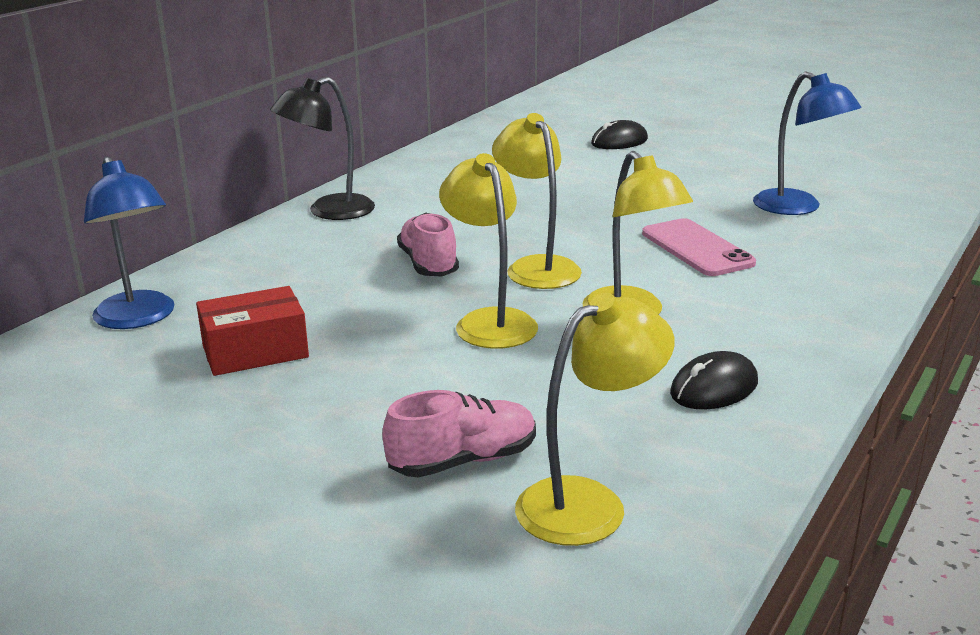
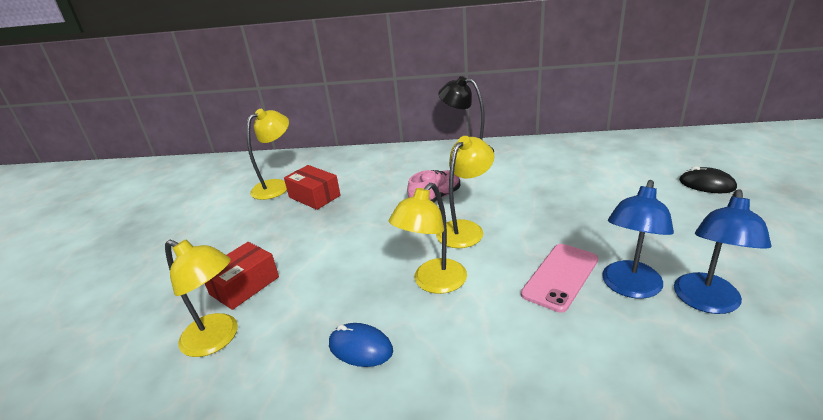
camera: 65 degrees right, 5 degrees up
(139, 318) = (326, 163): blue lamp -> blue lamp (629, 287)
(463, 461) = (244, 285): pink shoe -> red box
(489, 321) = (386, 240): yellow lamp -> yellow lamp (277, 186)
(714, 388) = (360, 348): black mouse -> blue mouse

